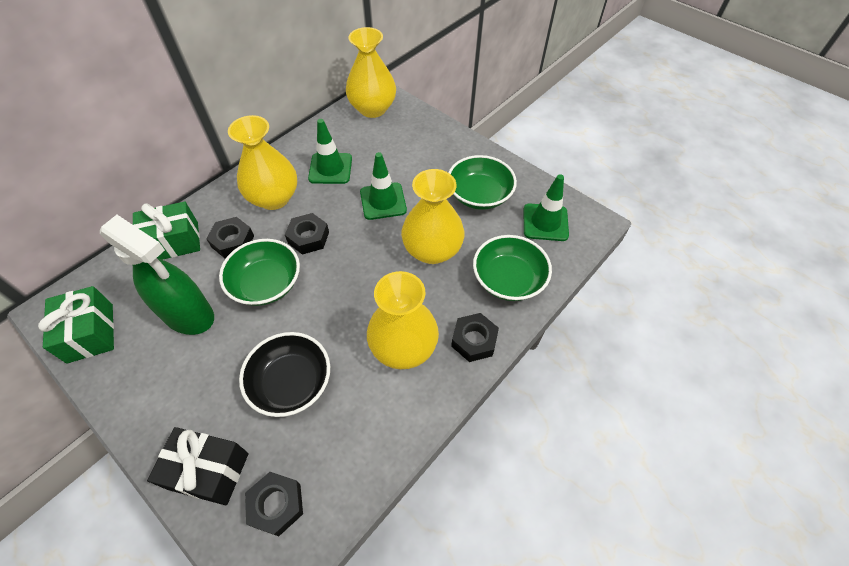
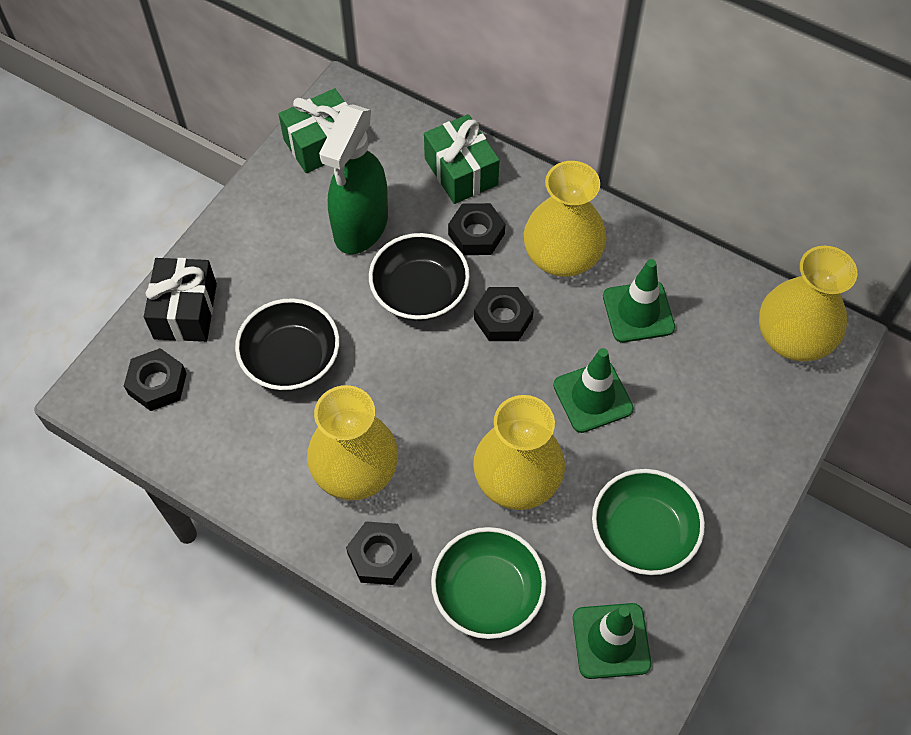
camera: 80 degrees right, 5 degrees up
(266, 283) = (419, 292): green bowl -> black bowl

